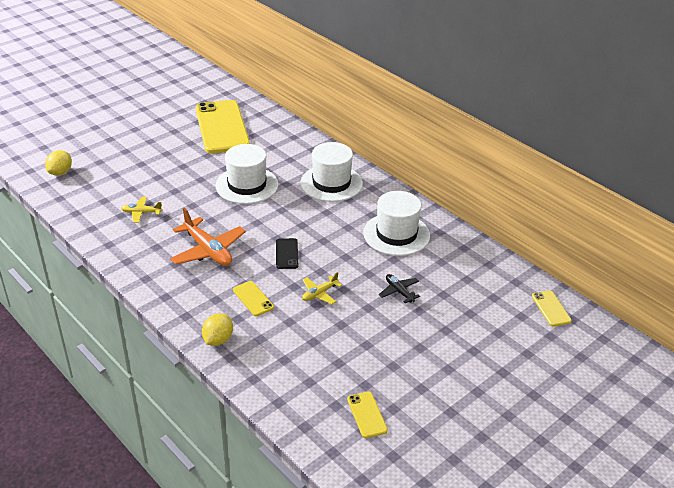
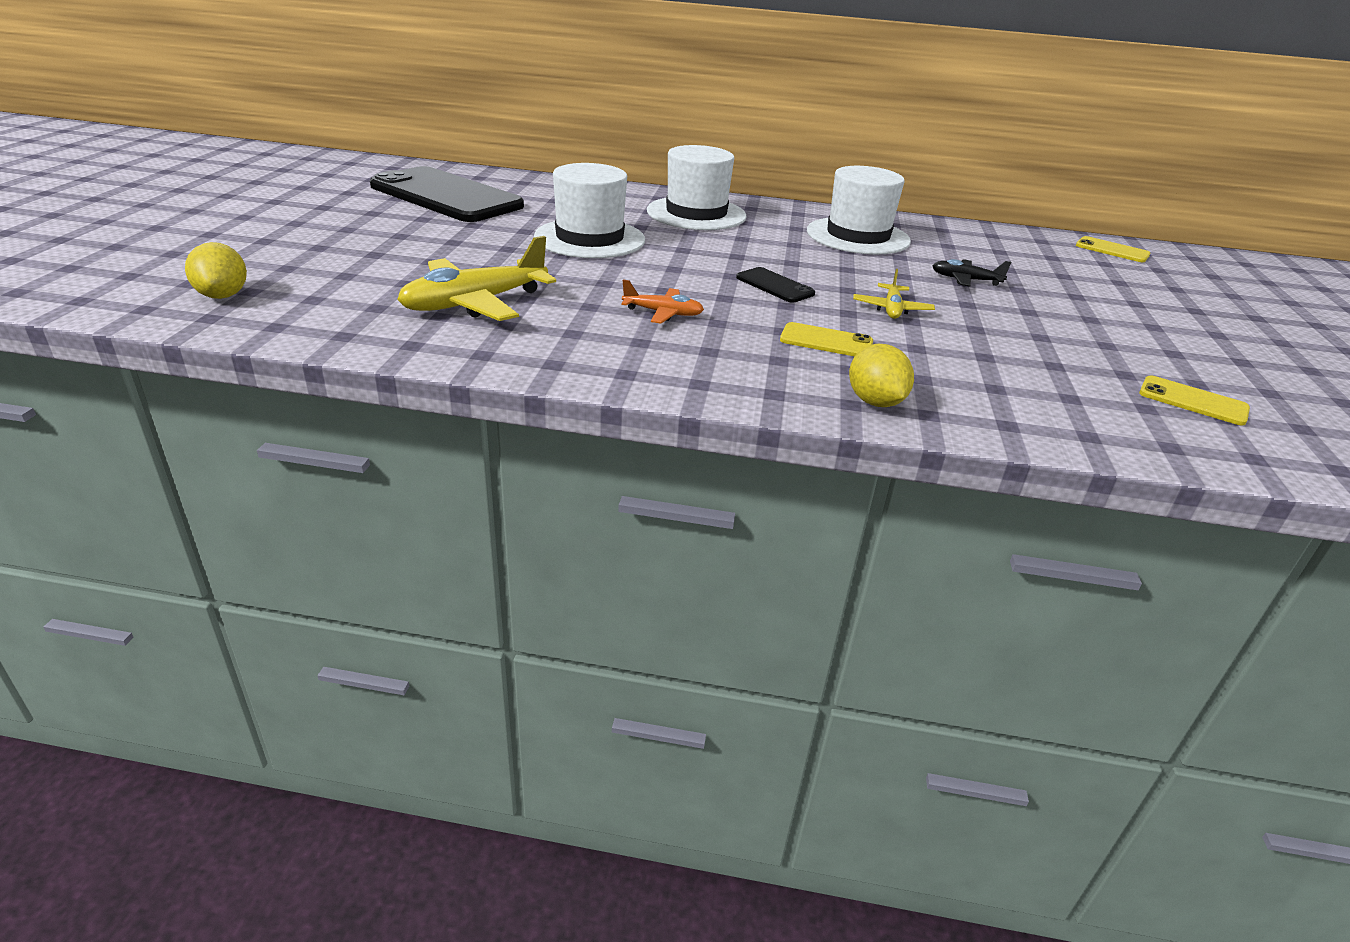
camera: 40 degrees left, 5 degrees down
(141, 213) = (475, 303): yellow plane -> yellow plane, size x1.89
(208, 250) = (663, 313): orange plane -> orange plane, size x0.53
(222, 127) = (446, 196): yellow phone -> black phone

